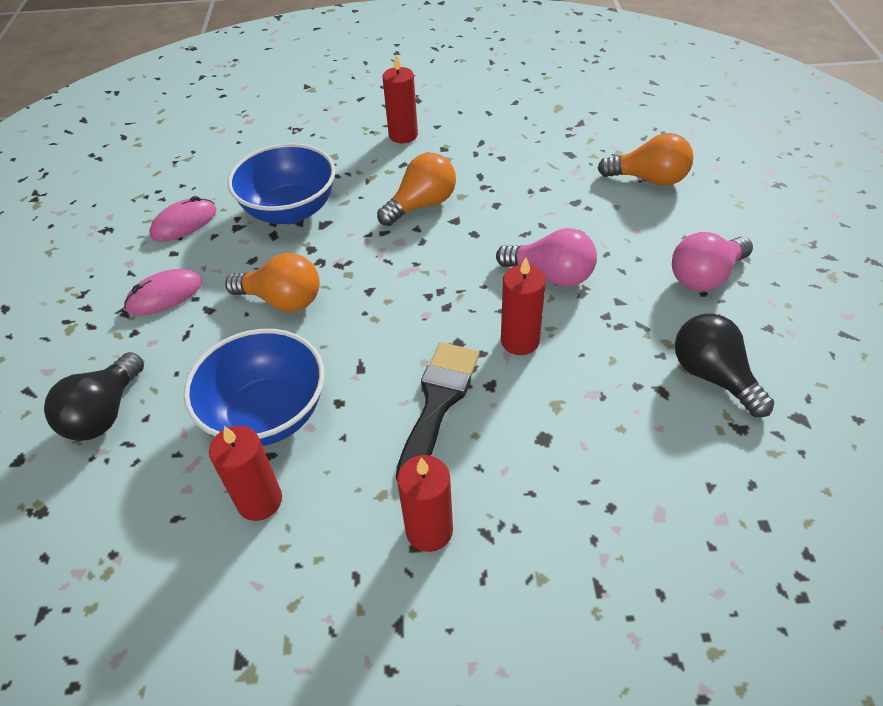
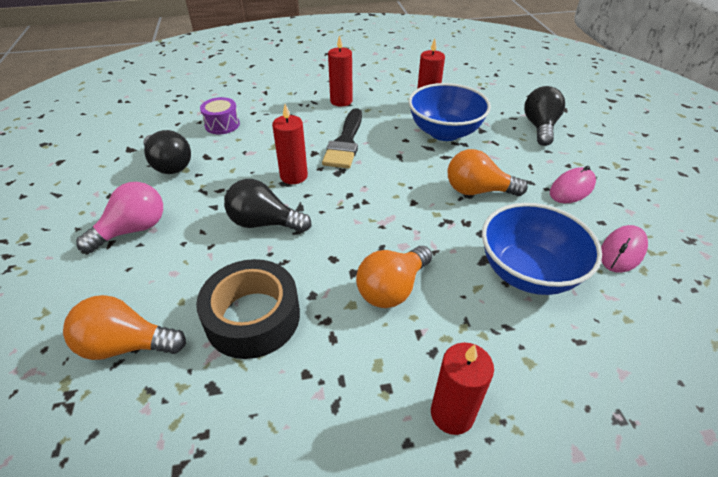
camera: 170 degrees right, 5 degrees down
(548, 191) = (253, 317): none -> black tape
(551, 275) = (264, 223): pink light bulb -> black light bulb
(661, 471) = (222, 125): none -> purple drum

